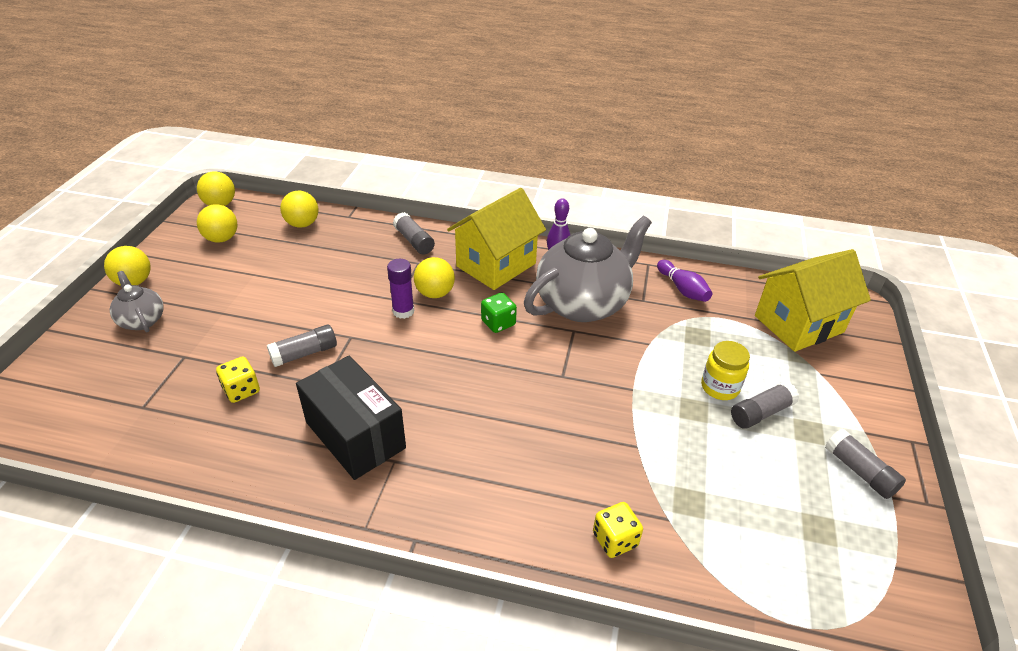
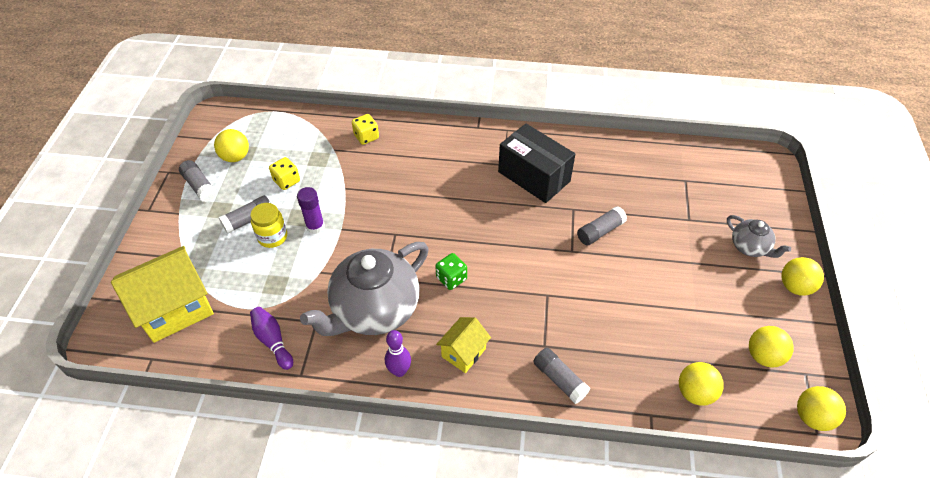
camera: 175 degrees right, 10 degrees up
(241, 390) = (627, 198): yellow dice -> yellow dice (286, 181)
(403, 311) = (538, 282): purple glue stick -> purple glue stick (315, 226)
(435, 293) = (515, 306): yellow ball -> yellow ball (235, 157)
(496, 265) = (463, 352): yellow house -> yellow house, size x0.54

